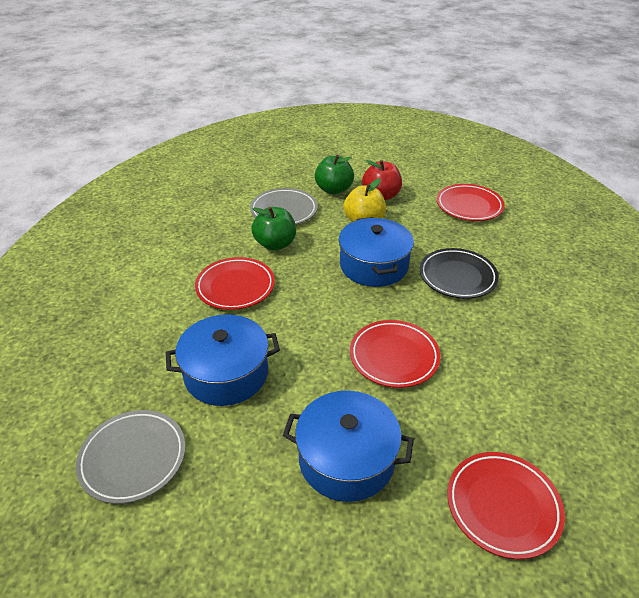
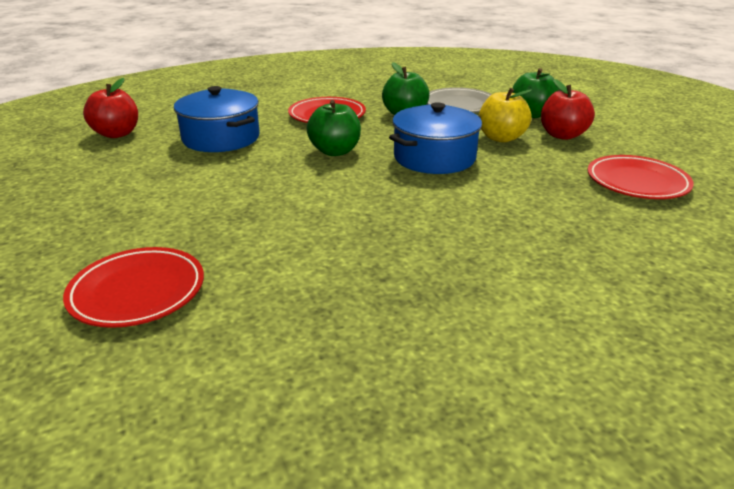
camera: 60 degrees right, 10 degrees down
(133, 458) = (116, 134): grey plate -> red apple
(320, 311) = (335, 151): none -> green apple
(346, 459) = (157, 203): blue pot -> none
(394, 356) = (306, 195): red plate -> none
(457, 276) = (479, 202): black plate -> none

